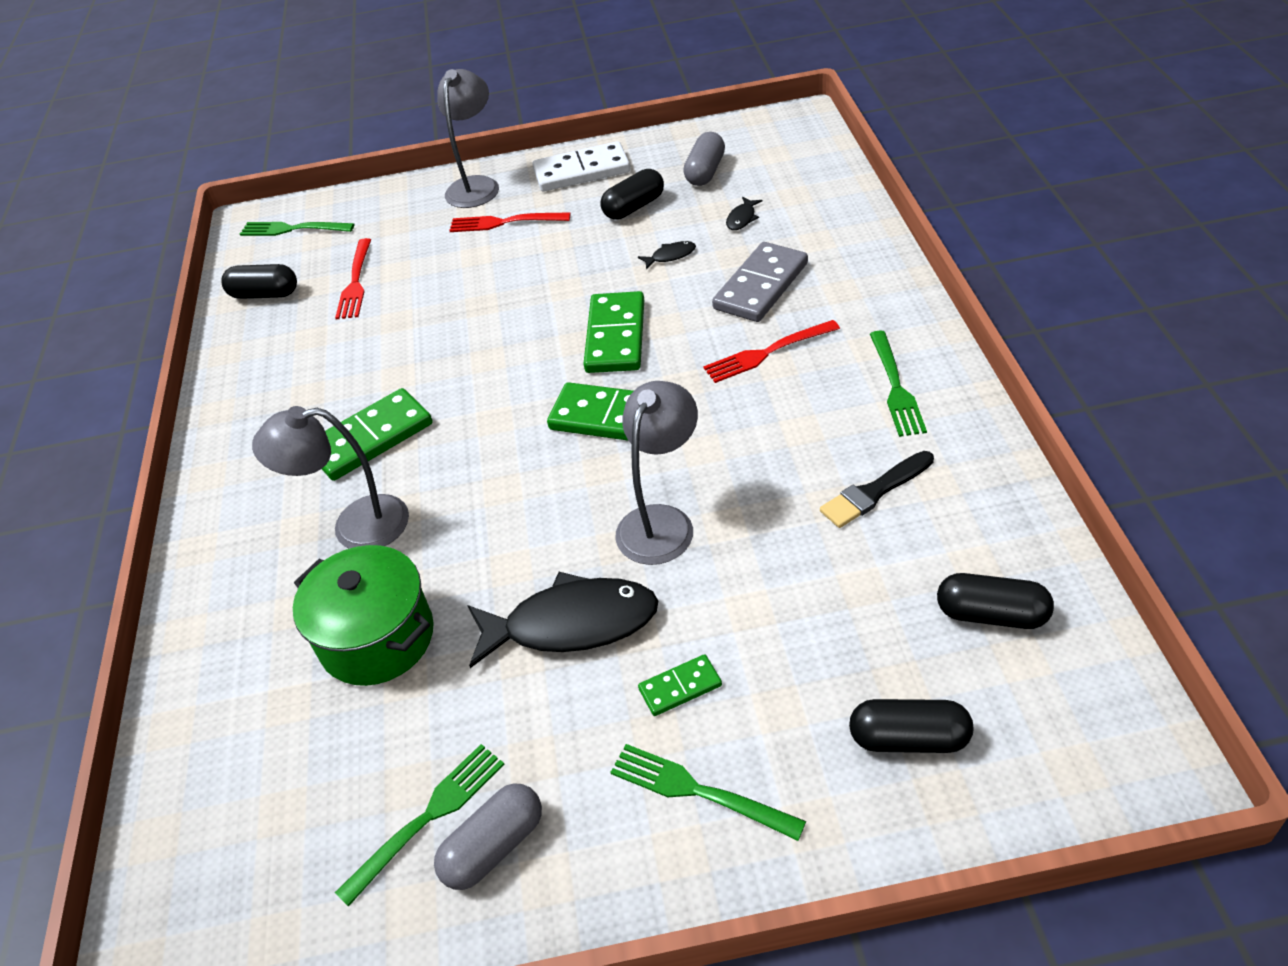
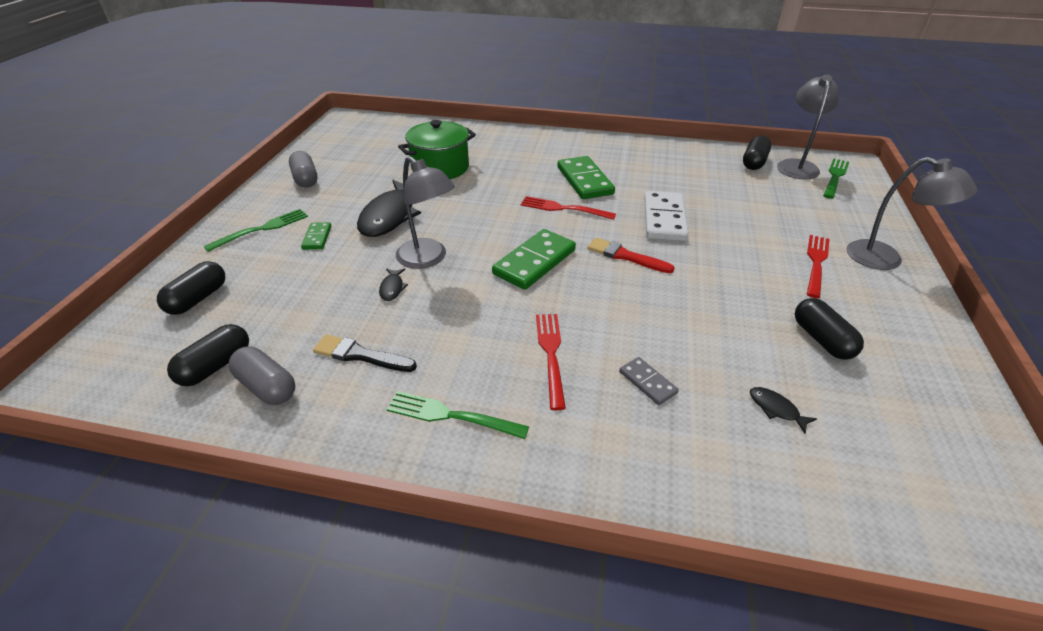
camera: 105 degrees right, 5 degrees down
(355, 282) = (754, 192): red fork -> red fork (564, 208)
(355, 526) = (519, 170): grey lamp -> grey lamp (797, 165)
(427, 818) = (336, 168): green fork -> none
(559, 349) = (625, 256): none -> red brush
(581, 171) = (904, 323): white domino -> white domino (664, 219)
(616, 336) = (624, 283): green domino -> none
(670, 256) = (724, 340): black fish -> black fish (392, 288)
(705, 172) = (888, 411): grey capsule -> grey capsule (267, 386)
(761, 286) = (647, 382): grey domino -> grey domino, size x0.52
(874, 492) = (360, 355): black brush -> black brush turned 60 degrees counterclockwise

